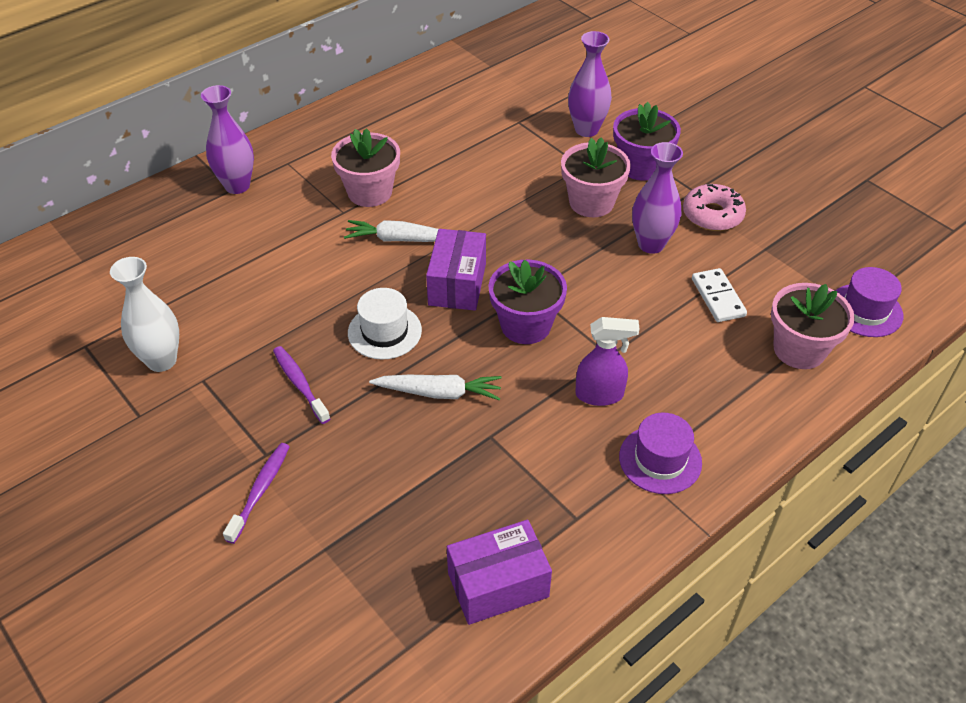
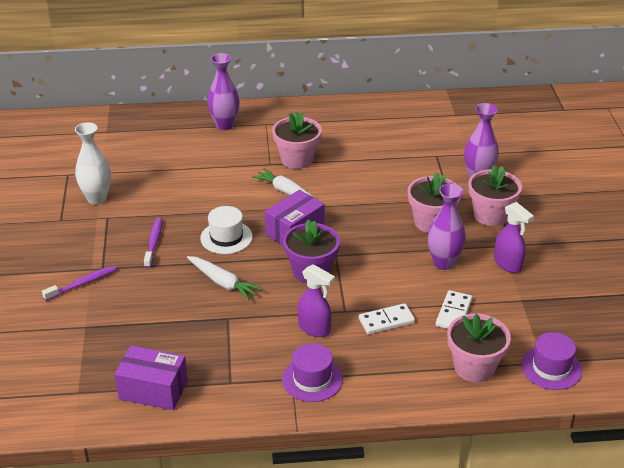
camera: 35 degrees right, 10 degrees down
(641, 166) = (491, 215): purple flower pot -> pink flower pot
(663, 343) = (386, 321): none -> white domino
(712, 215) = (508, 264): pink donut -> purple spray bottle

